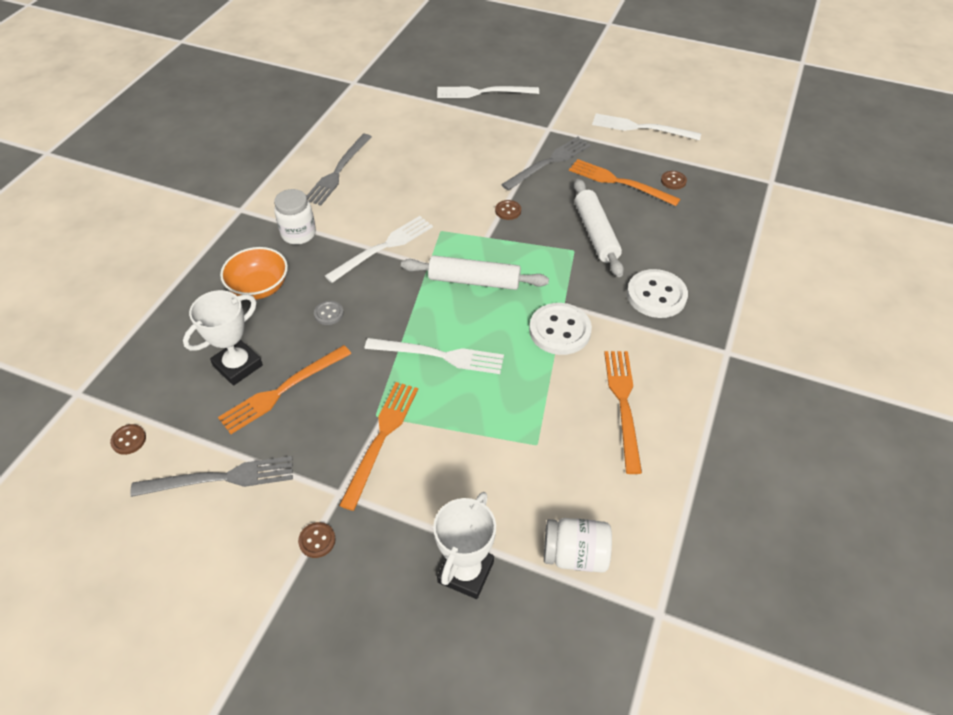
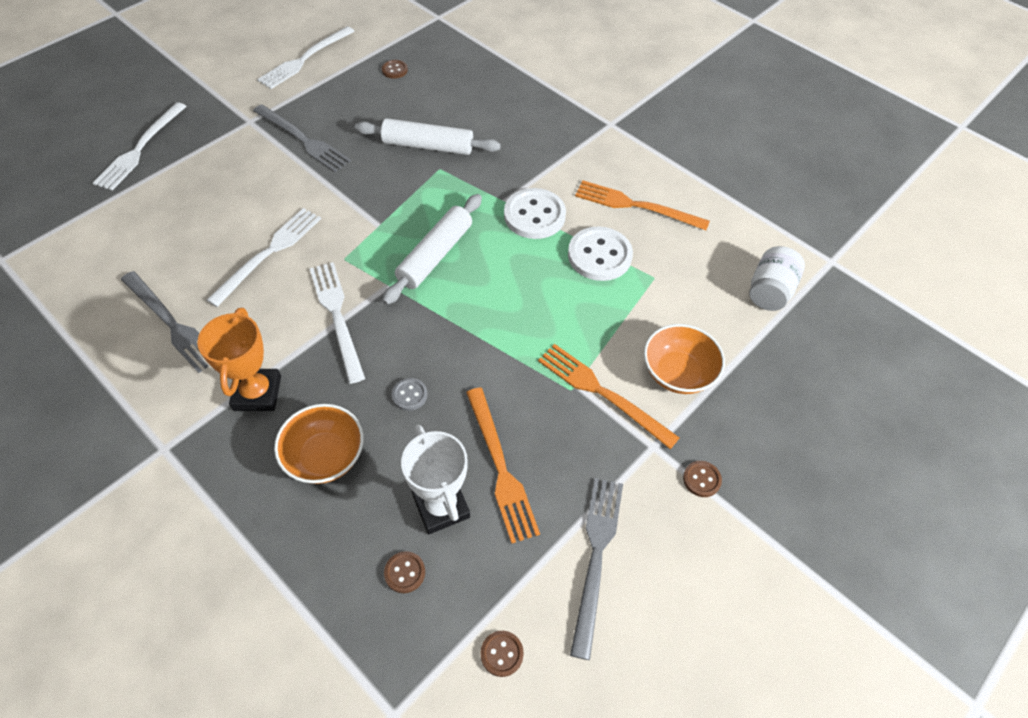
camera: 70 degrees left, 5 degrees up
(298, 234) = (257, 393): white jar -> orange trophy
(428, 493) = (678, 373): none -> orange bowl
(439, 355) = (520, 314): white fork -> white fork (269, 253)
(466, 572) = (766, 370): white trophy -> none
(508, 211) = (352, 196): brown button -> brown button (405, 572)
(549, 162) = (303, 140): grey fork -> grey fork turned 150 degrees clockwise
(619, 182) = (370, 104): orange fork -> none
(656, 295) = (528, 138): white button -> white button (599, 255)

